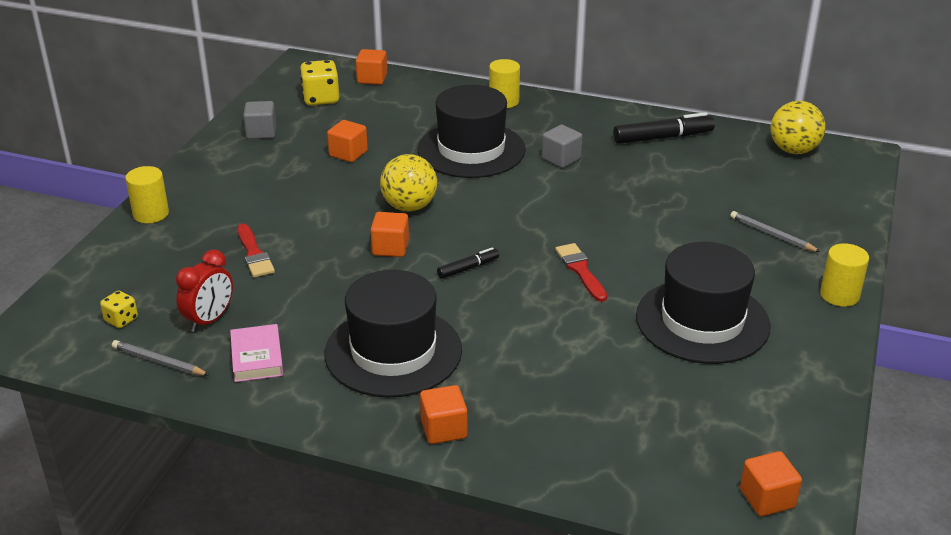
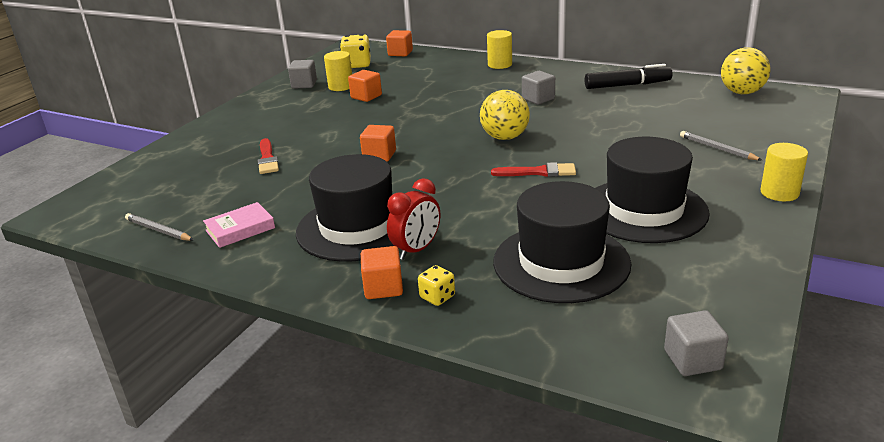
camera: 10 degrees right, 5 degrees down
(121, 320) = (143, 201): yellow dice -> yellow dice (437, 297)
(151, 214) = (199, 133): yellow cylinder -> yellow cylinder (341, 86)
(209, 320) = (212, 202): red clock -> red clock (416, 250)
(257, 357) = (240, 229): pink book -> pink book turned 60 degrees clockwise
(409, 206) = (404, 129): yellow ball -> yellow ball (505, 137)
(468, 268) = (440, 170): black marker -> none
(471, 150) = (465, 94): black hat -> black hat (561, 262)
(580, 270) = (538, 172): red brush -> red brush turned 105 degrees clockwise
(767, 498) = (692, 360): orange cube -> grey cube

